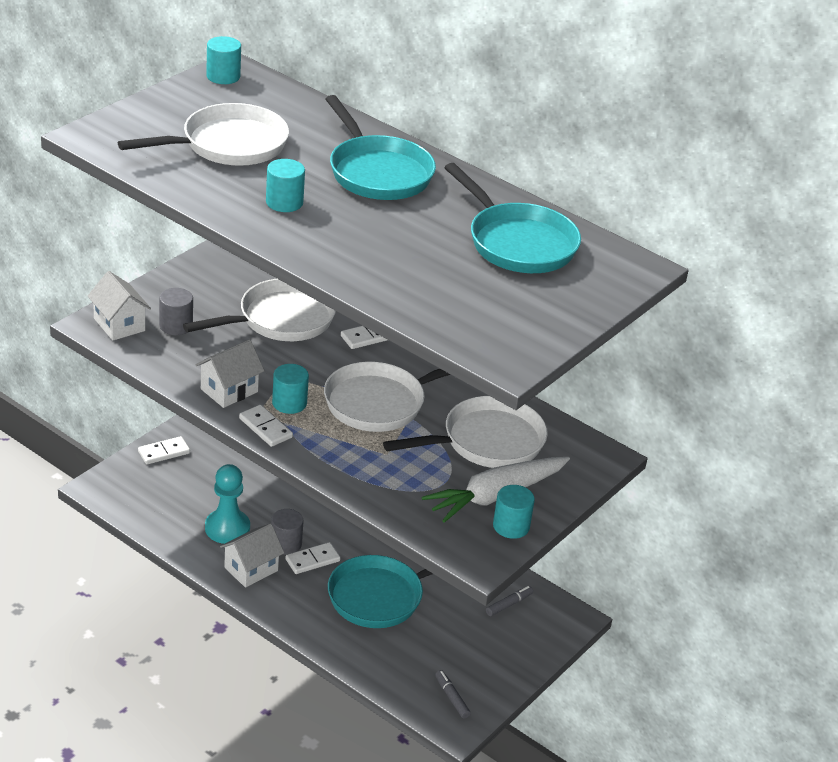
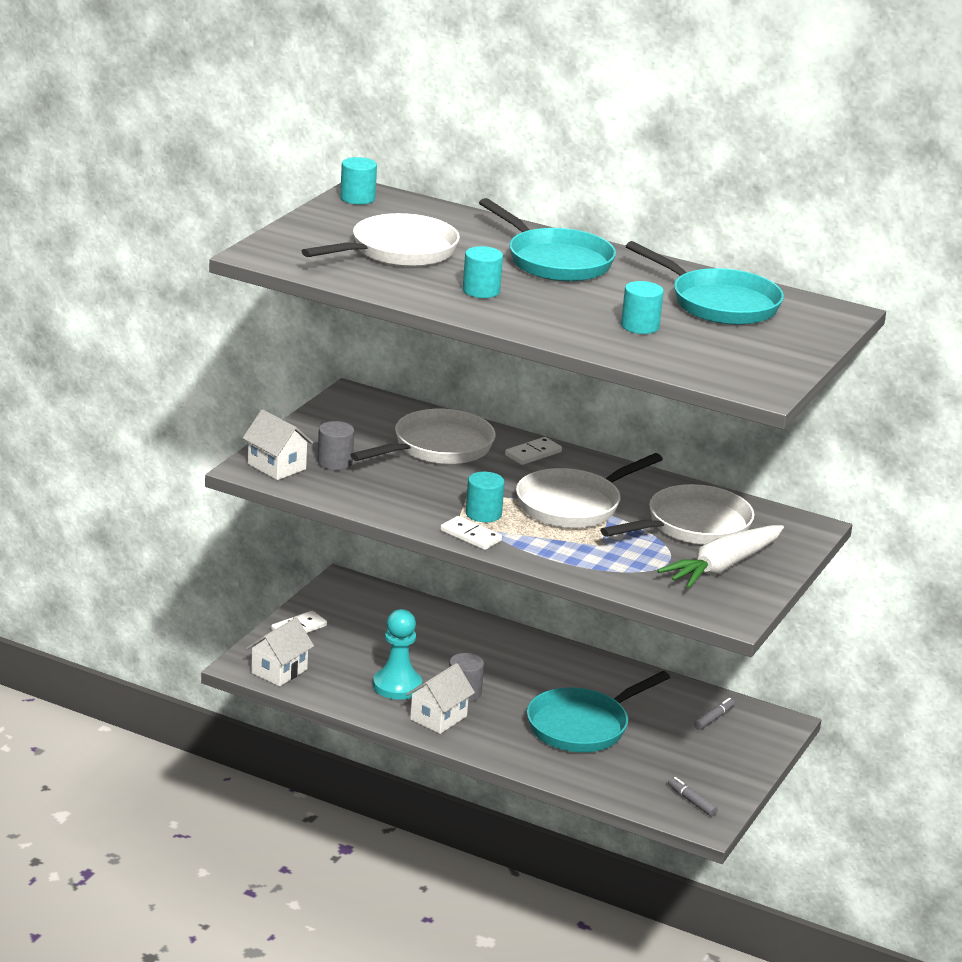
camera: 10 degrees left, 10 degrees down
(229, 390) = (418, 509): white house -> white house (279, 671)
(312, 560) = (498, 703): white domino -> none
(511, 526) = (749, 589): turquoise cylinder -> turquoise cylinder (640, 326)

